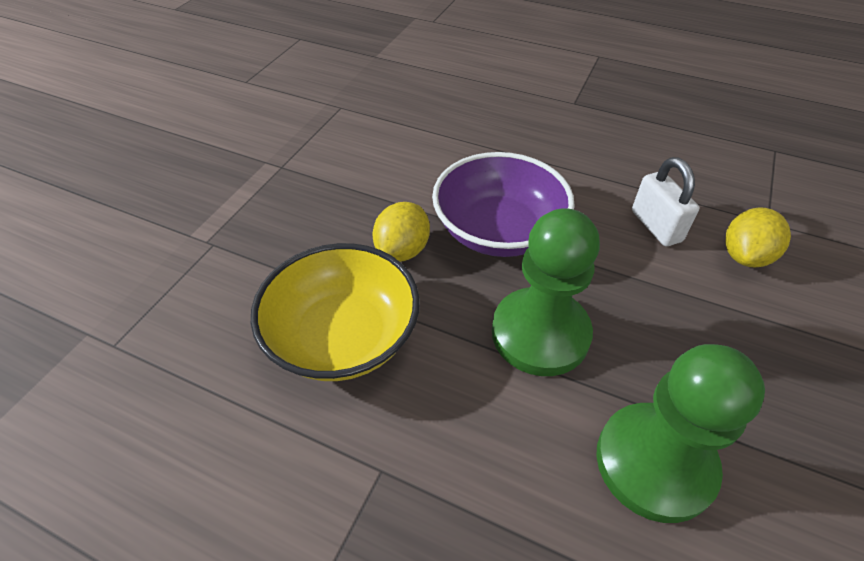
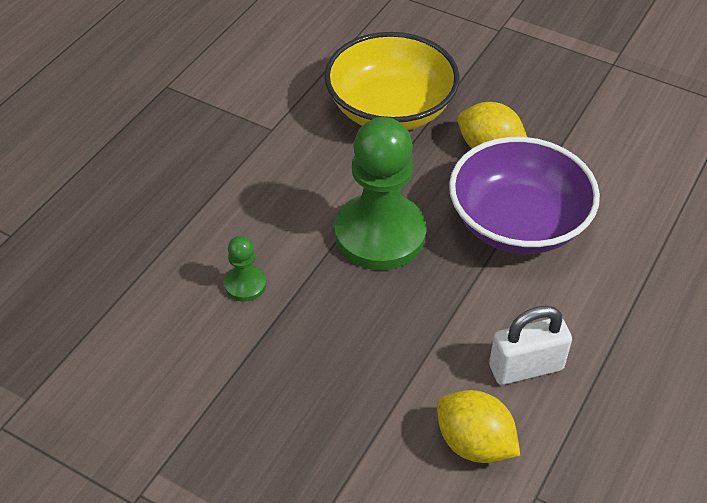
camera: 95 degrees right, 0 degrees up
(654, 463) = (245, 284): green pawn -> green pawn, size x0.44

